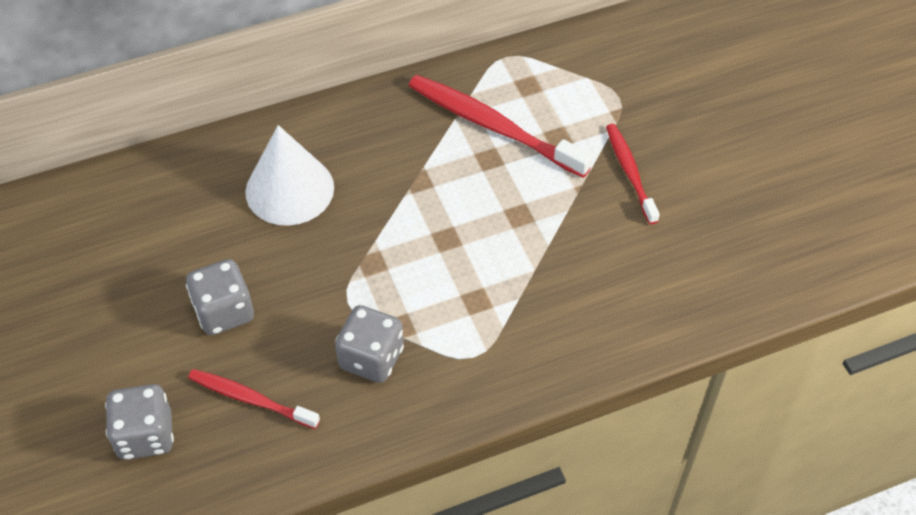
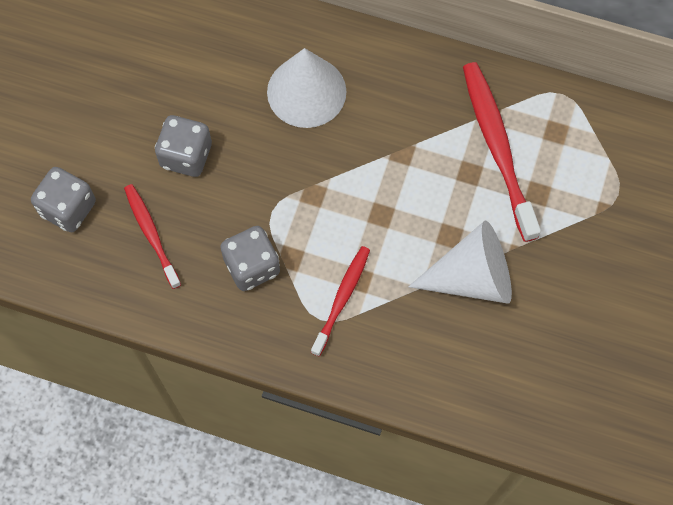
camera: 40 degrees right, 15 degrees up
(567, 233) = (472, 277): none -> white cone
(630, 173) = (565, 264): red toothbrush -> red toothbrush (342, 299)

